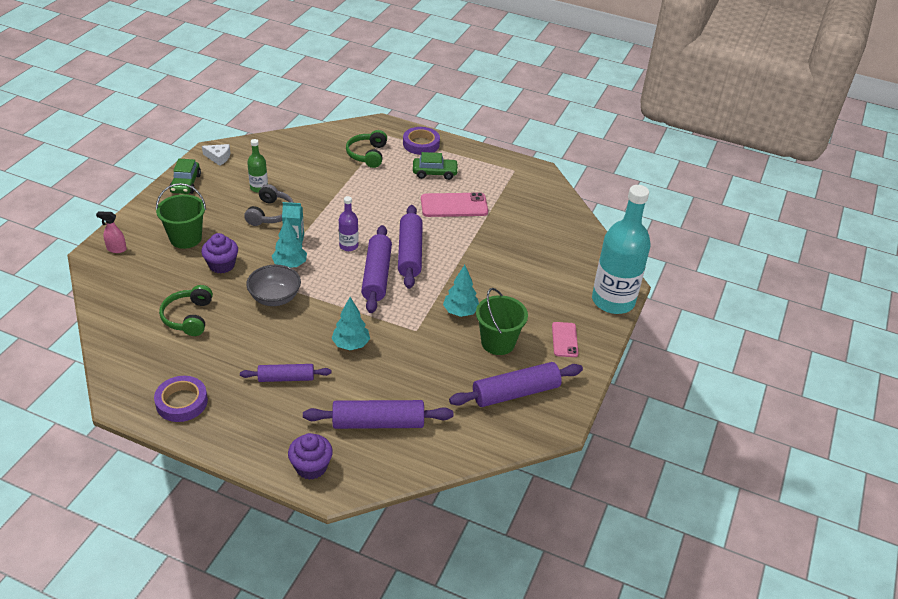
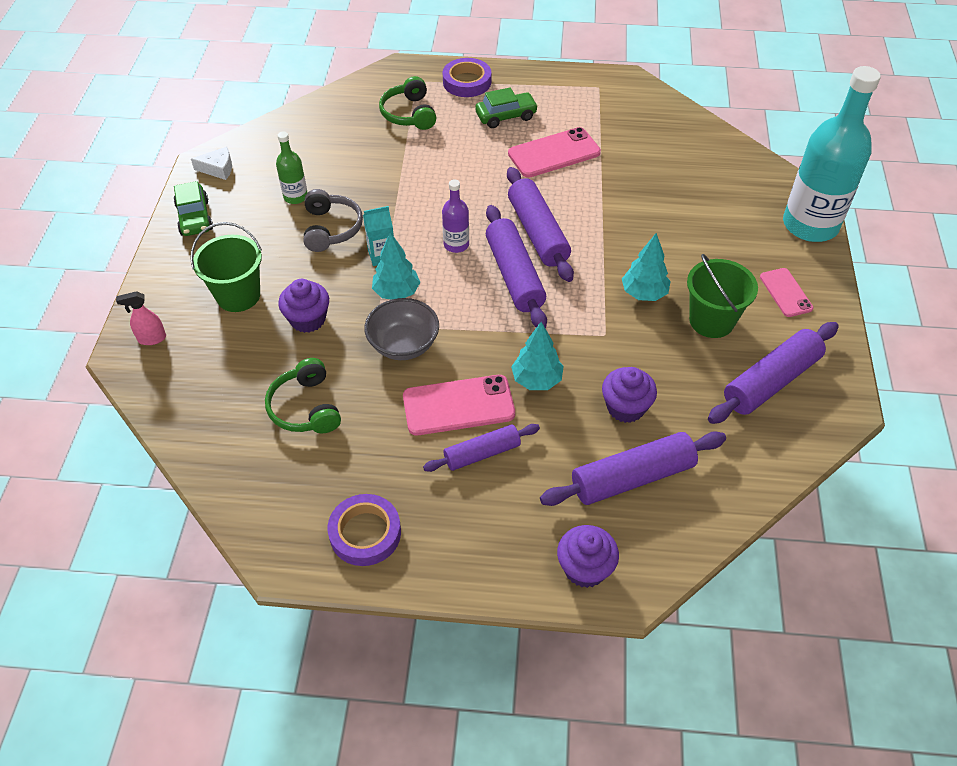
camera: 15 degrees left, 10 degrees up
(288, 345) = (458, 405): none -> pink phone
(401, 379) = (625, 407): none -> purple cupcake

